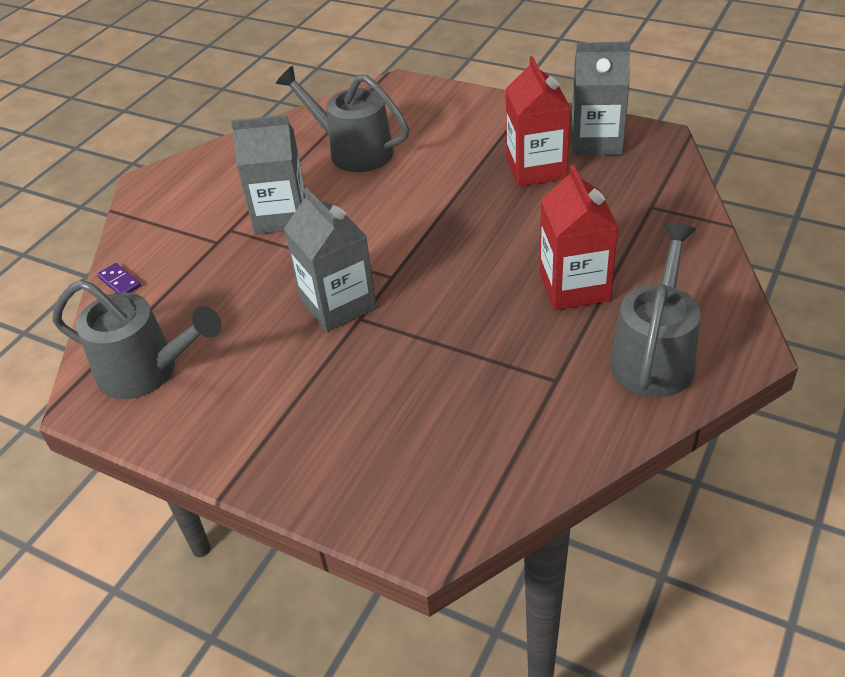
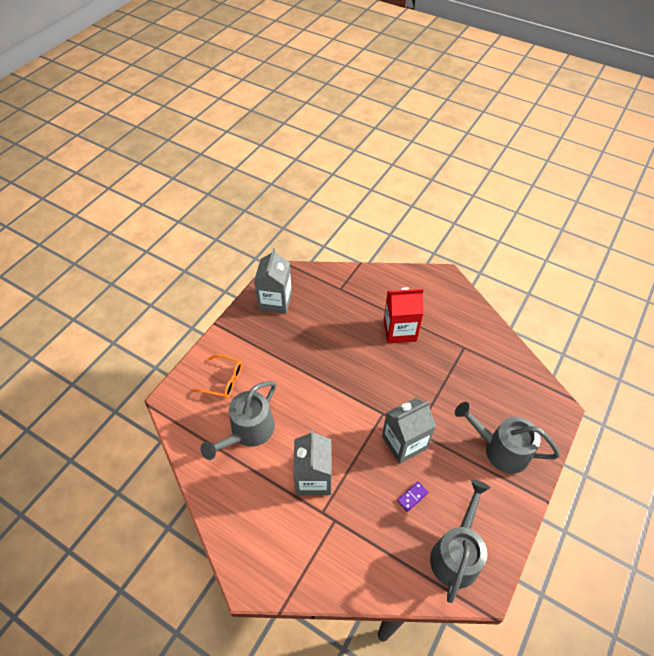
camera: 90 degrees left, 10 degrees up
(119, 282) = (369, 587): purple domino -> purple domino (412, 497)
(434, 118) = (223, 380): none -> orange glasses
(536, 169) = (295, 332): red carton -> none
(654, 355) = (448, 308): grey watering can -> grey watering can (500, 449)

